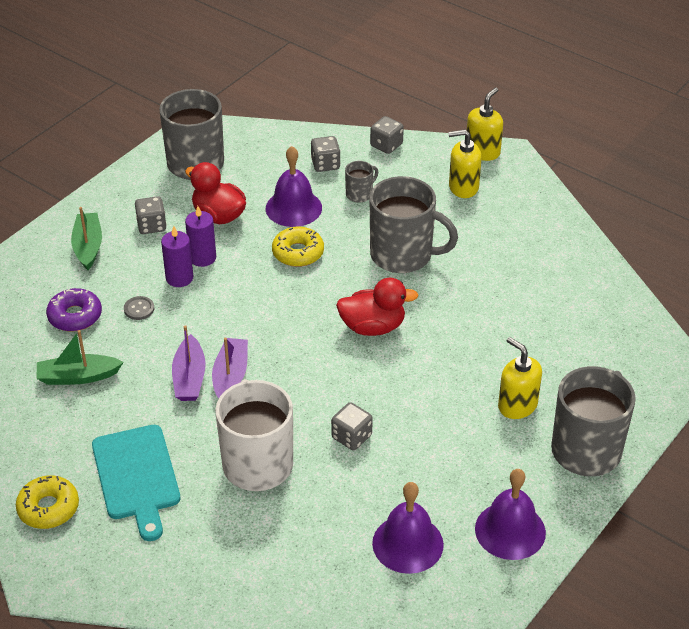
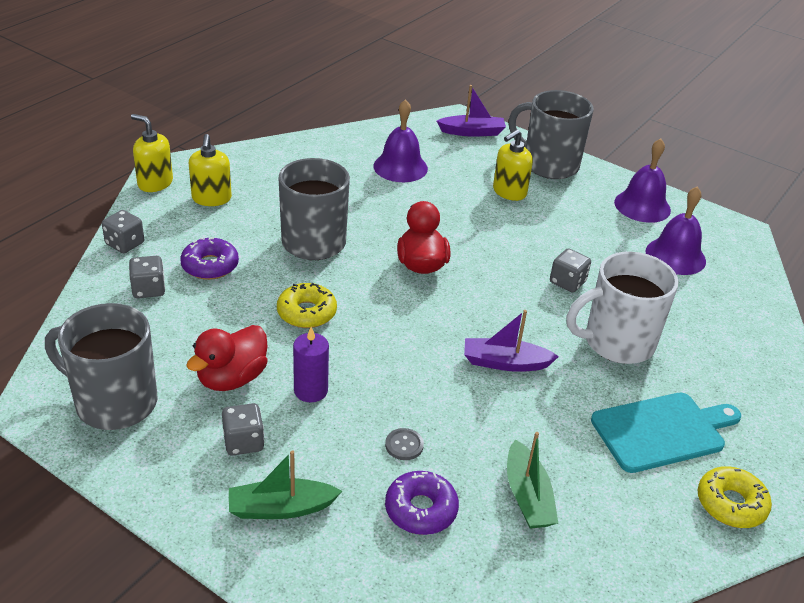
camera: 95 degrees left, 5 degrees down
(179, 278) = (347, 410): purple candle -> none
(189, 378) = (512, 395): purple boat -> purple boat (472, 132)
(293, 208) = (226, 315): purple bell -> purple bell (400, 167)
(359, 194) = (210, 266): grey mug -> purple donut

